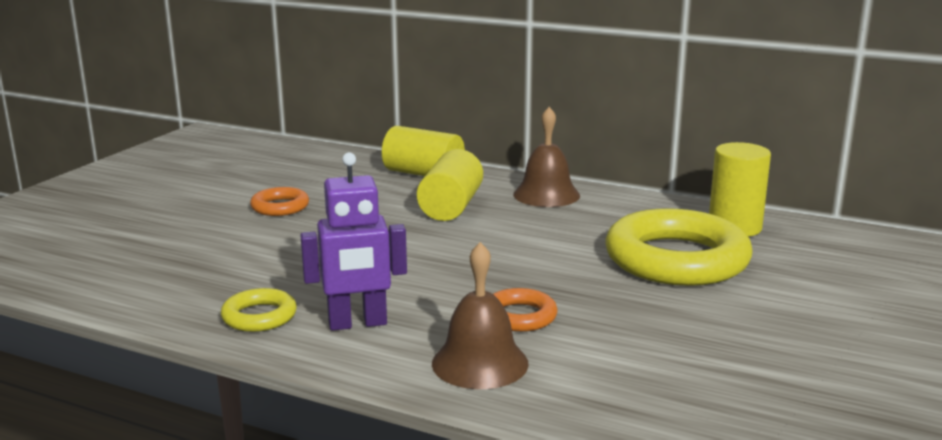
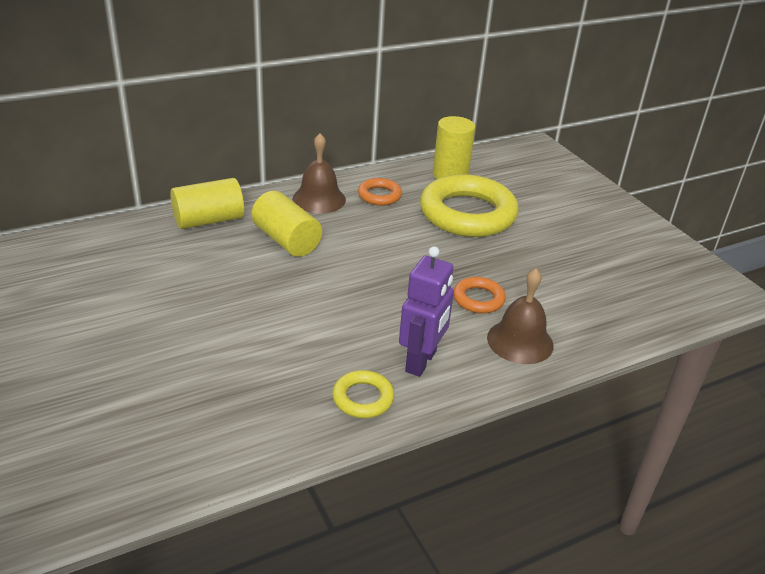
camera: 55 degrees left, 15 degrees up
(280, 207) = (173, 307): orange ring -> orange ring (379, 195)

